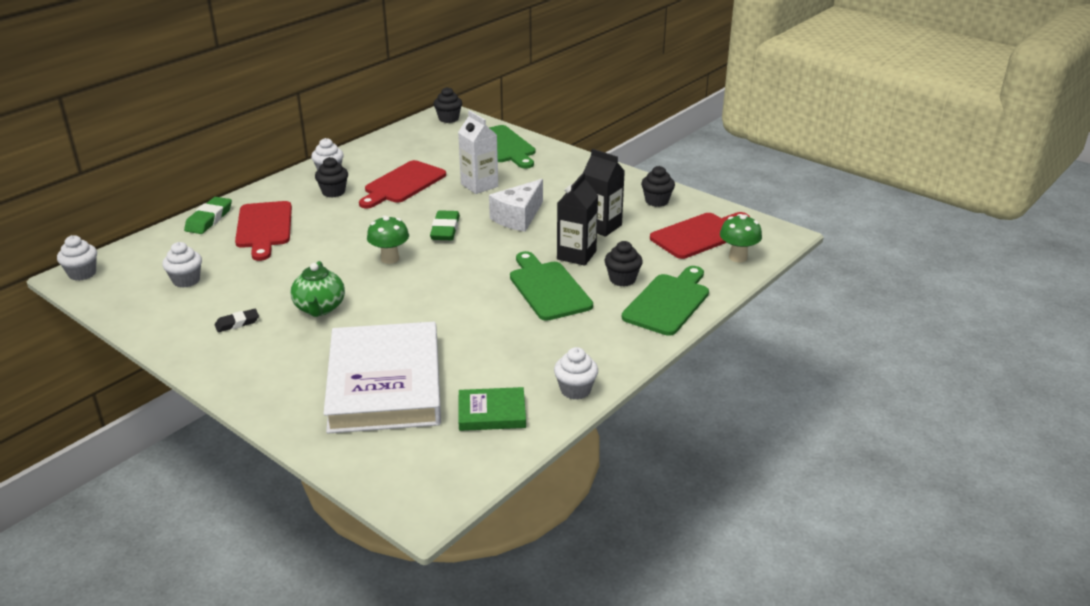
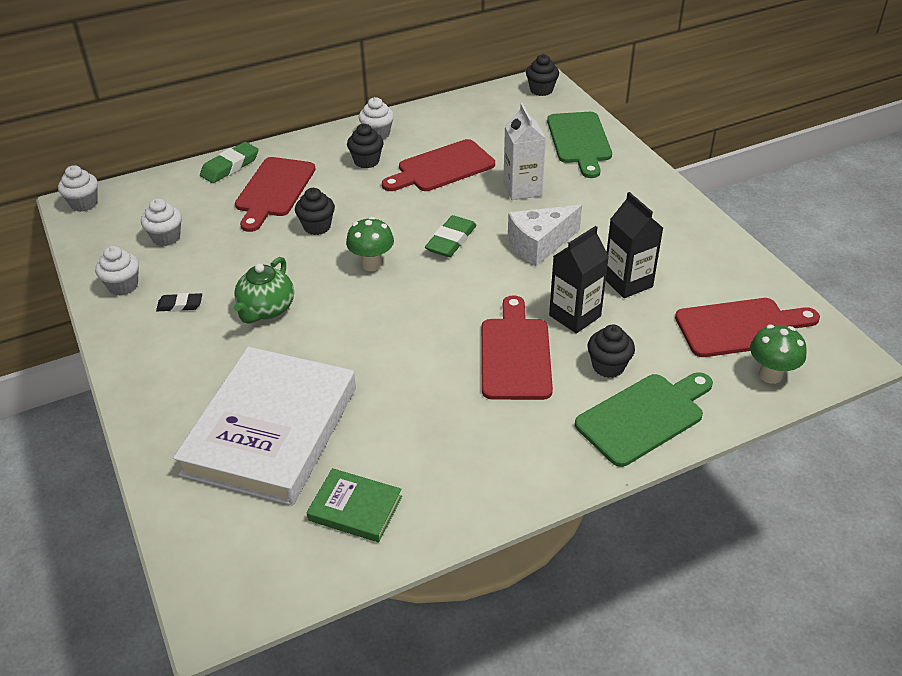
camera: 25 degrees right, 10 degrees up
(548, 288) = (515, 354): green cutting board -> red cutting board
(575, 390) = (463, 509): white cupcake -> white cupcake (123, 286)
(656, 201) = (715, 263): black cupcake -> black cupcake (317, 226)

